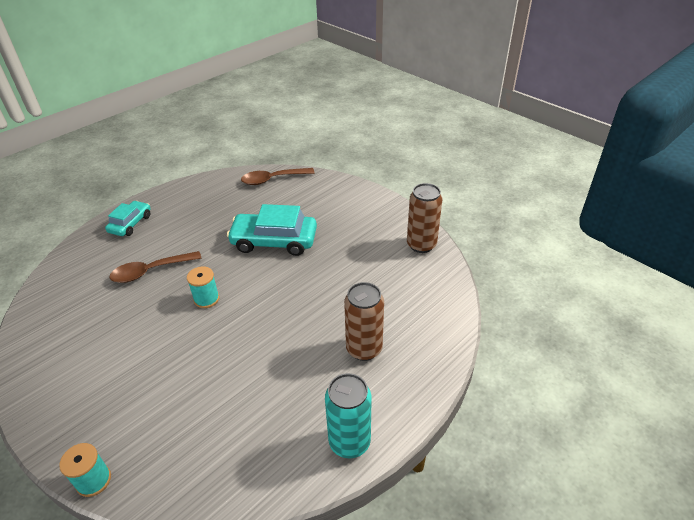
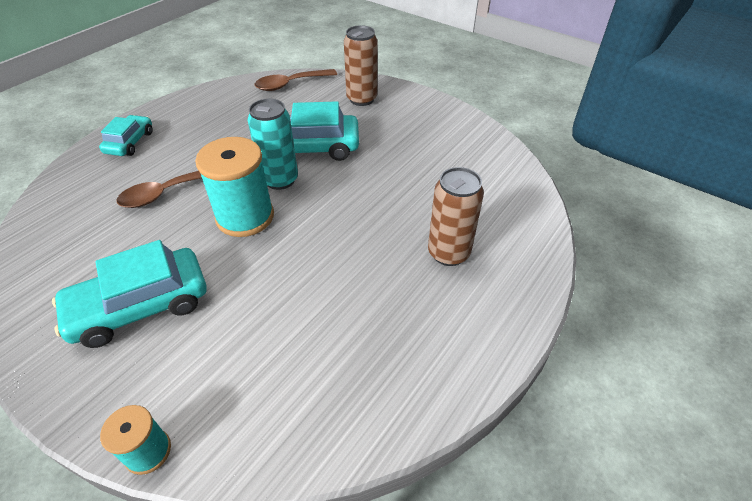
camera: 10 degrees left, 5 degrees up
(111, 366) = (140, 306): none -> turquoise car
(206, 299) = (245, 217): turquoise spool -> turquoise spool, size x1.87
(349, 442) = (464, 360): turquoise can -> turquoise can (280, 180)
(421, 245) = (478, 138): brown can -> brown can (361, 99)

